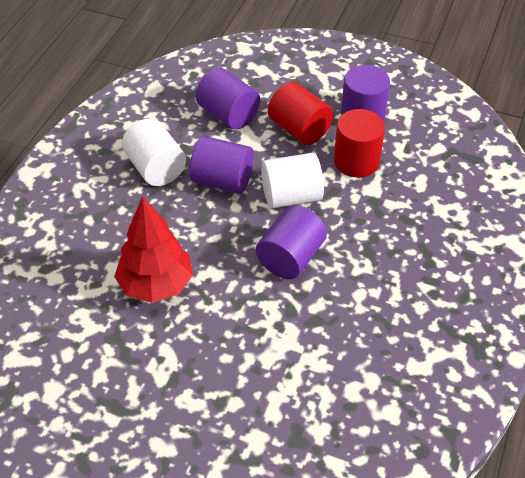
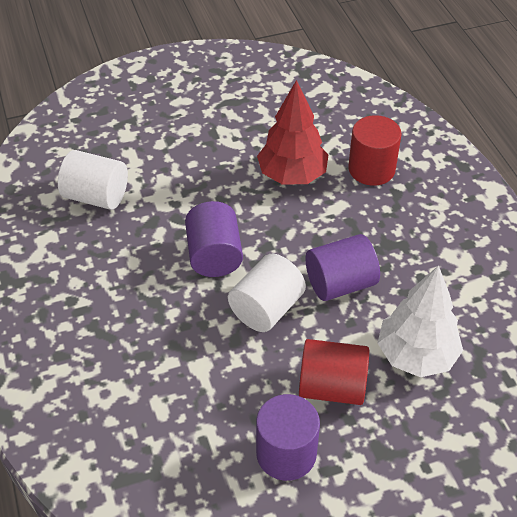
camera: 140 degrees right, 0 degrees up
(155, 168) = (407, 257): white cylinder -> white cylinder (96, 196)
(228, 115) = (416, 355): purple cylinder -> white tree
(356, 161) = (242, 388): red cylinder -> red cylinder (371, 169)

